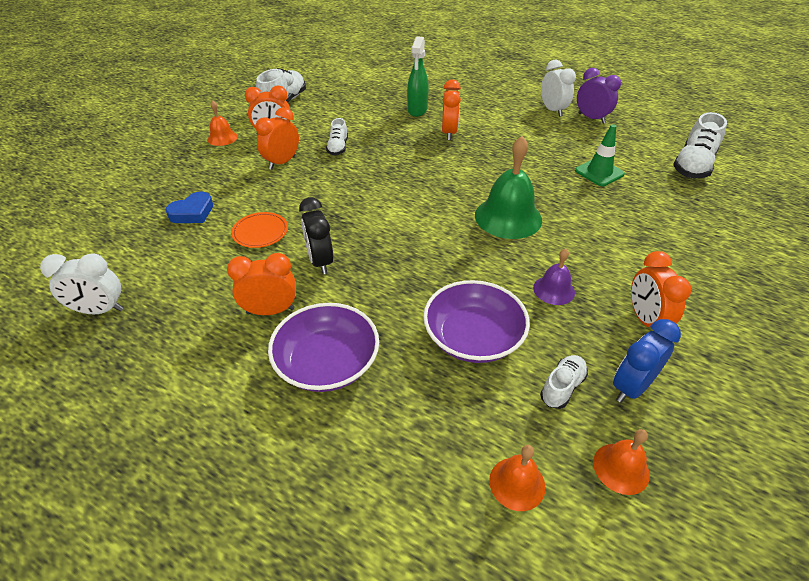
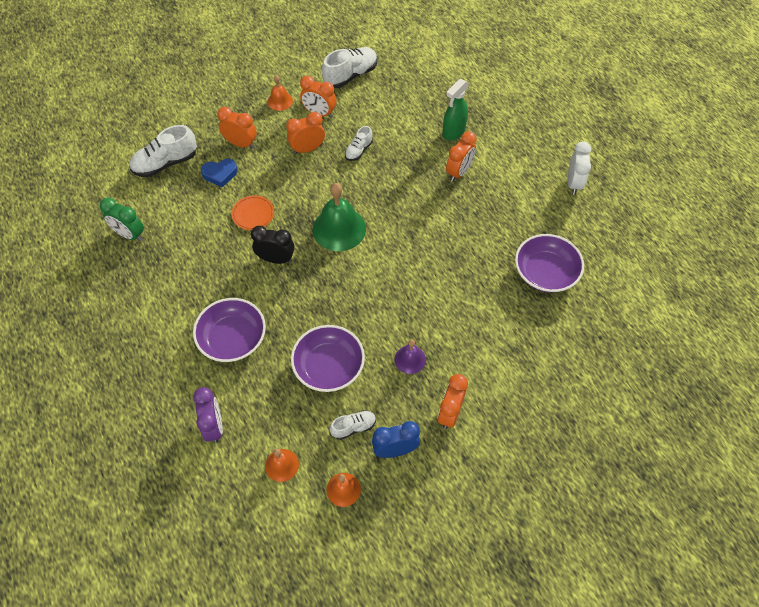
camera: 30 degrees right, 15 degrees up
(100, 310) = (130, 234): white clock -> green clock
(270, 311) = (223, 284): orange clock -> orange clock (241, 144)
(320, 261) = (276, 259): black clock -> black clock turned 90 degrees clockwise
(508, 217) = (432, 282): green bell -> green bell (339, 228)
(591, 118) = (600, 209): purple clock -> purple clock (214, 426)
(599, 172) = (545, 273): green traffic cone -> purple bowl
(693, 165) = (635, 303): white shoe -> white shoe (165, 163)

